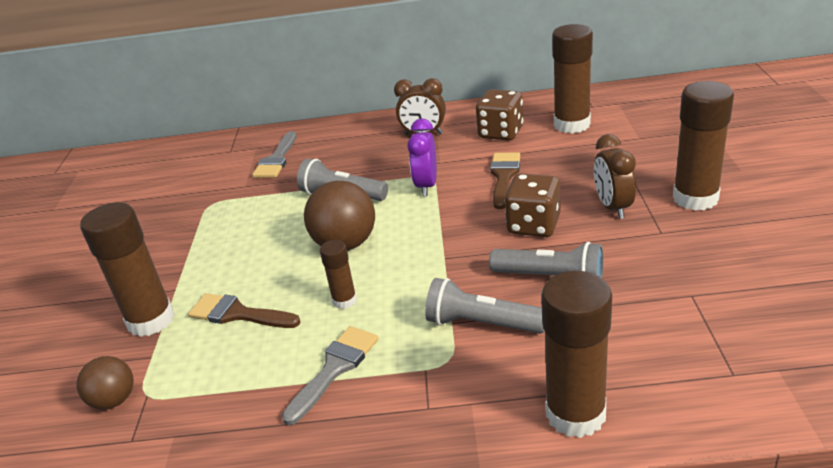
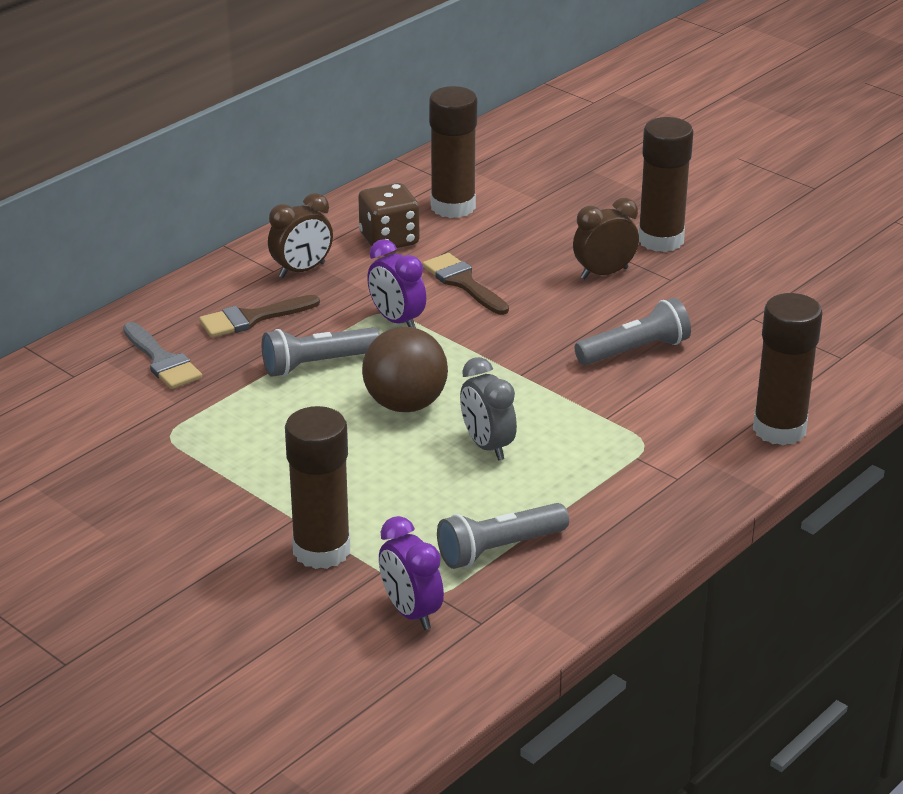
camera: 50 degrees left, 0 degrees up
(114, 400) = (411, 612): brown ball -> purple clock
(238, 314) = (403, 503): brown brush -> brown brush (252, 318)
(334, 369) = (565, 493): grey brush -> none
(344, 300) = (487, 446): brown glue stick -> grey clock
(482, 324) = (632, 407): grey flashlight -> grey flashlight (499, 549)
(533, 225) = (558, 315): brown dice -> none
(612, 207) = (604, 273): brown clock -> brown clock turned 120 degrees clockwise

